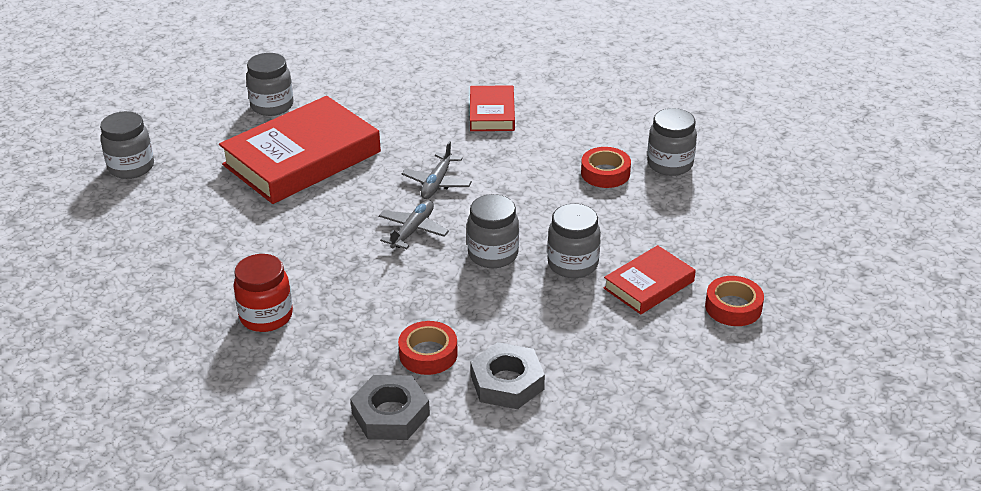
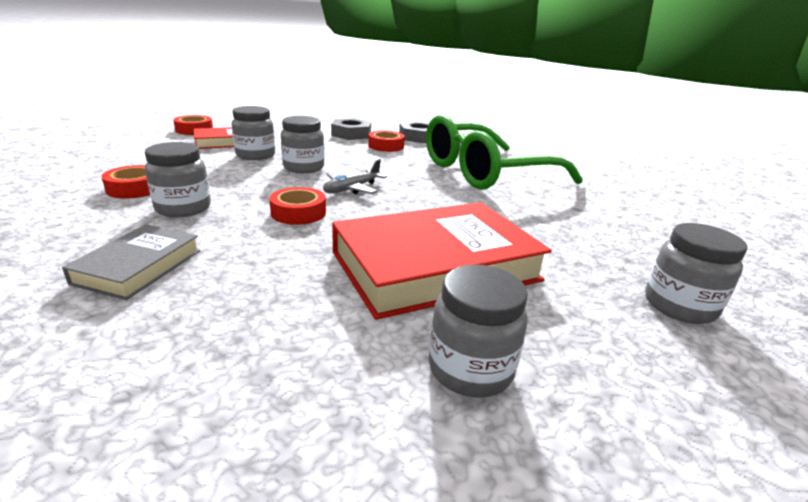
camera: 165 degrees left, 10 degrees down
(266, 316) = (484, 172): red jar -> green glasses
(437, 183) = (298, 212): grey plane -> red tape
(492, 113) = (139, 266): red book -> grey book
(670, 164) = (68, 182): grey jar -> grey jar (183, 208)

